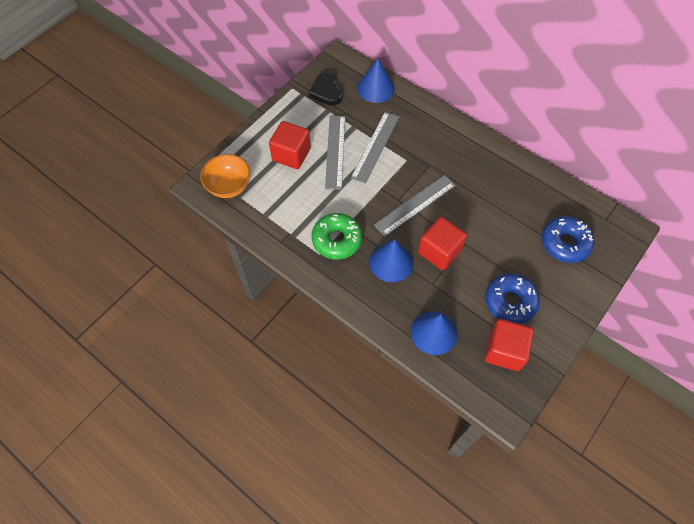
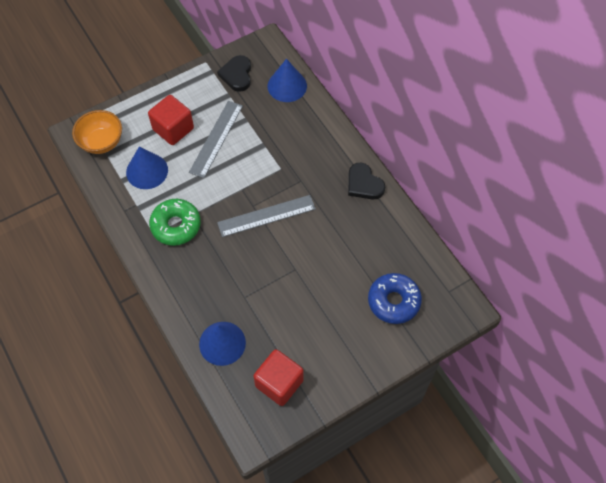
camera: 20 degrees right, 0 degrees up
(375, 146) = (257, 146): grey ruler -> none
(391, 262) = (216, 264): blue cone -> blue cone (147, 171)
(439, 251) = (266, 269): red cube -> none
(486, 151) = (364, 184): none -> black heart
(510, 302) = (309, 339): blue donut -> none

